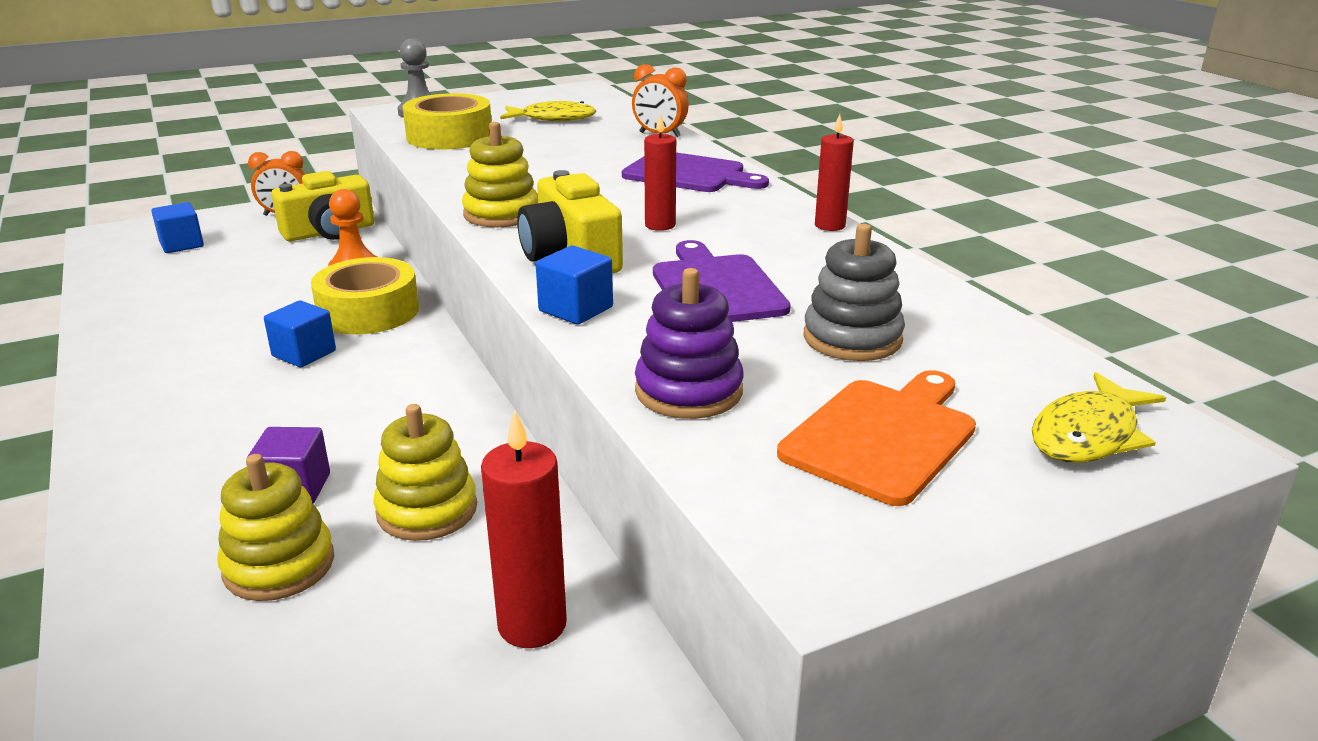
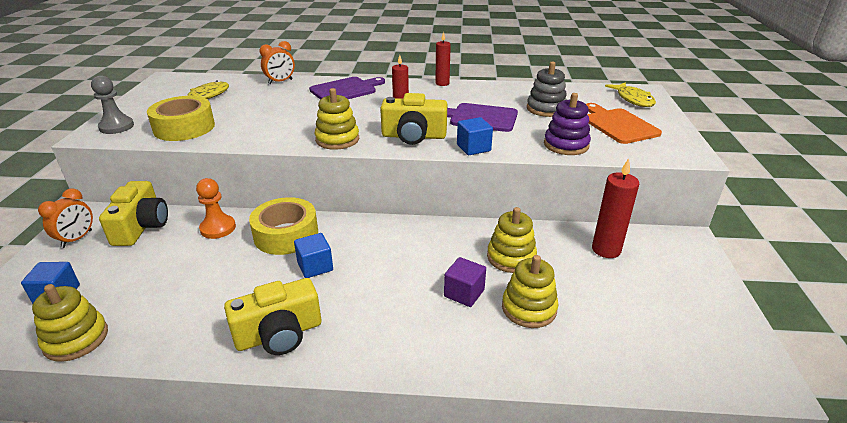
camera: 60 degrees left, 5 degrees up
(112, 279) = (76, 339): none -> yellow stacking toy
(148, 378) = (279, 334): none -> yellow camera

